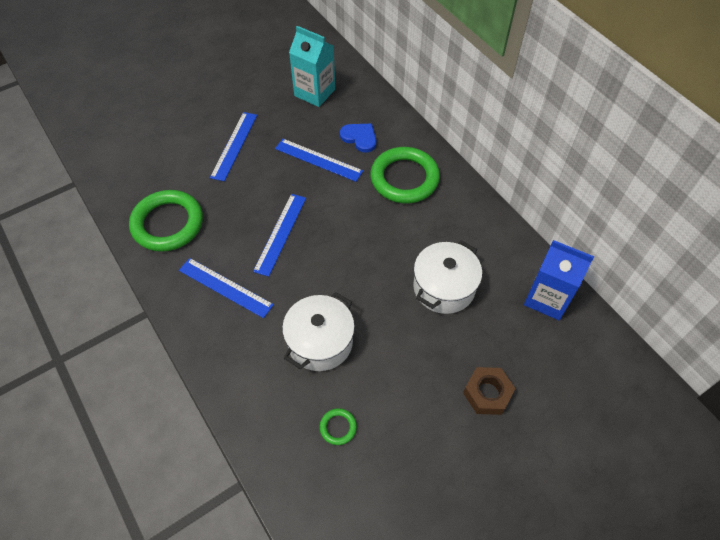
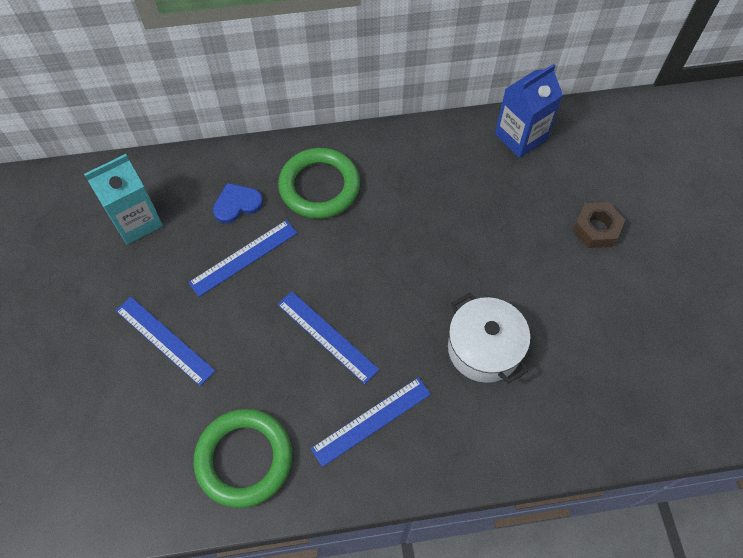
camera: 65 degrees left, 5 degrees up
(338, 427) = (584, 369): green ring -> none
(444, 287) = (471, 212): white pot -> none

